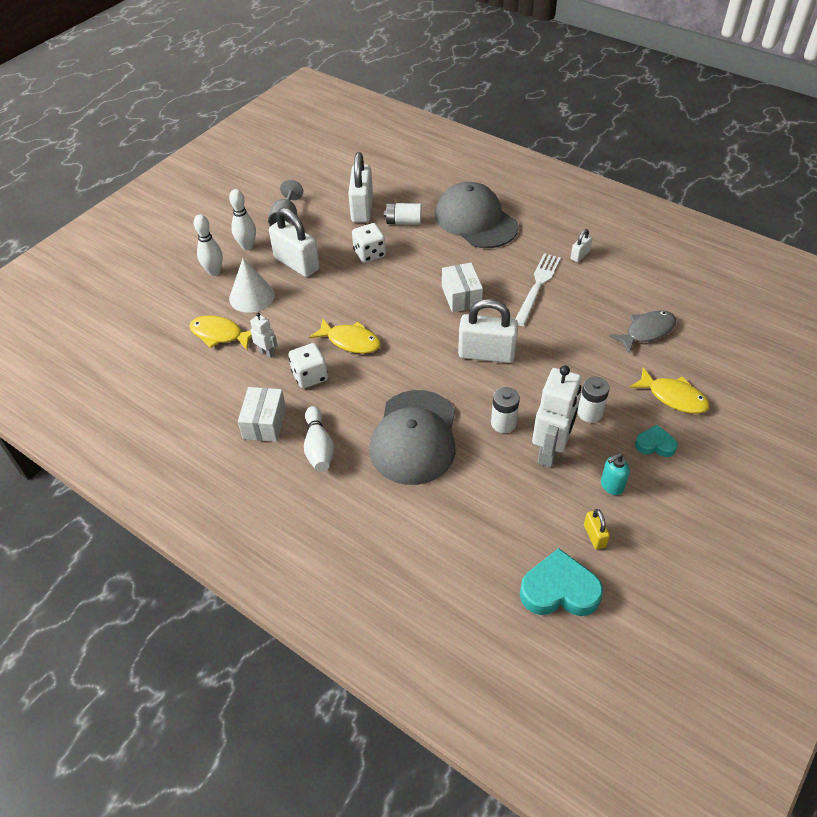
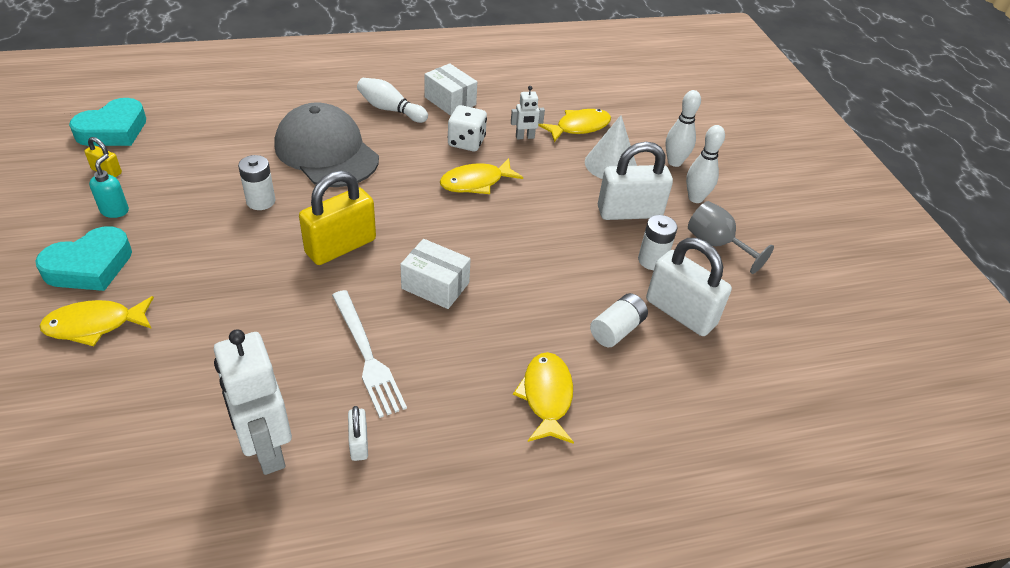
camera: 125 degrees right, 5 degrees down
(369, 253) = (587, 267): white dice -> none
(475, 220) = (546, 396): grey cap -> yellow fish
(486, 354) = (341, 246): white padlock -> yellow padlock
(550, 451) = (196, 205): white robot -> white robot (266, 449)
(590, 413) = (182, 256): white battery -> white battery (652, 260)
(646, 331) = (178, 386): grey fish -> none
(655, 444) = (90, 266): turquoise heart -> turquoise heart, size x1.76

